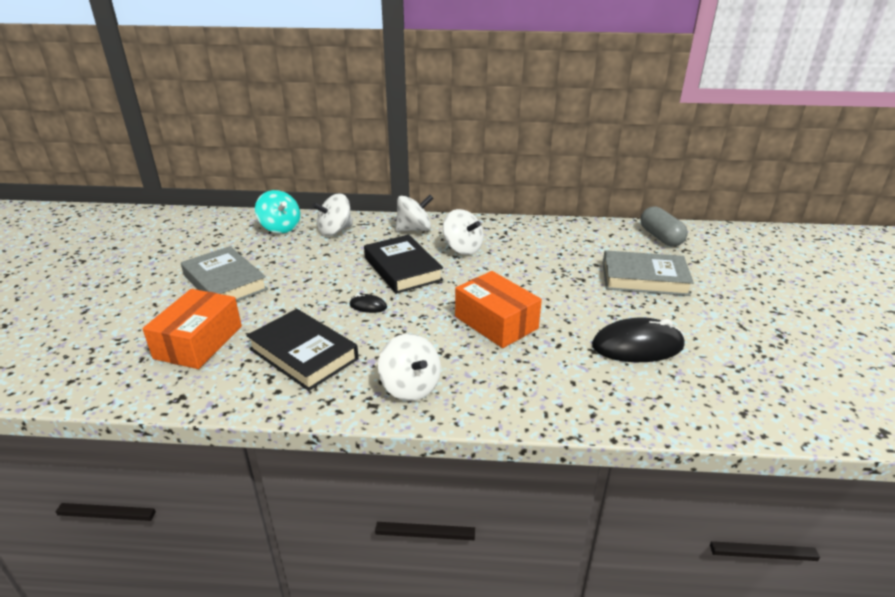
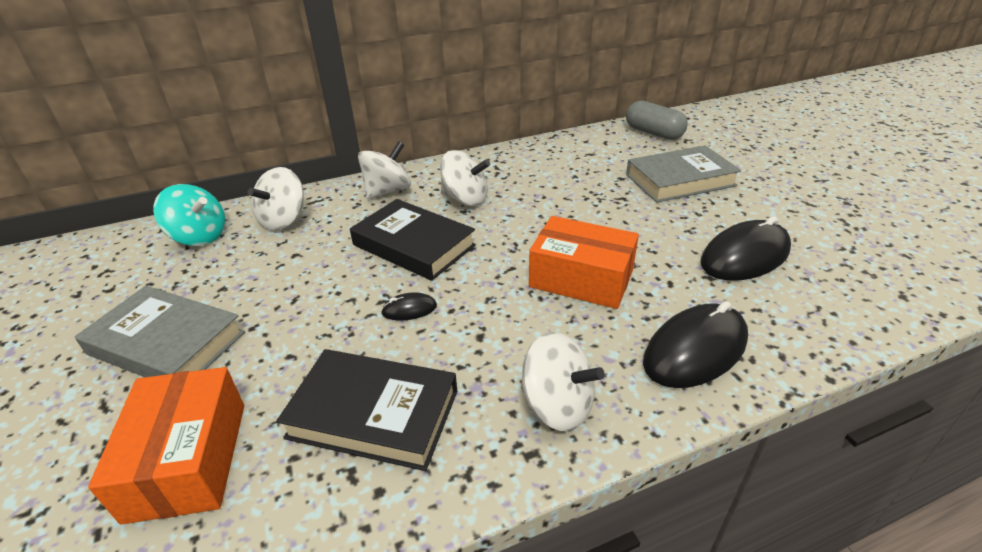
camera: 25 degrees left, 5 degrees up
(532, 389) = (695, 350): none -> black mouse

